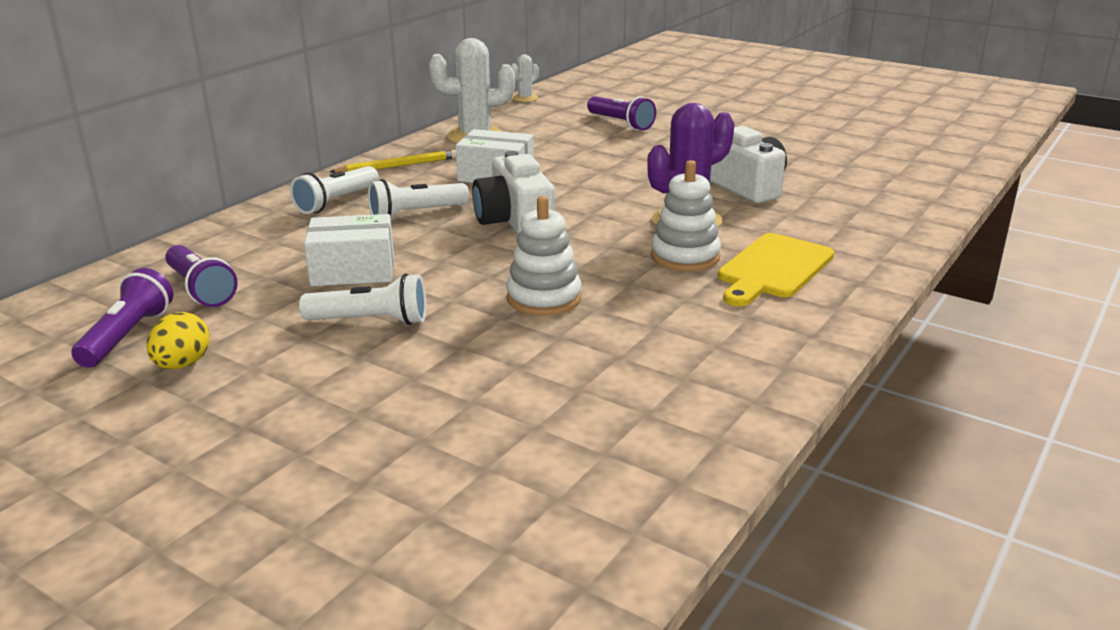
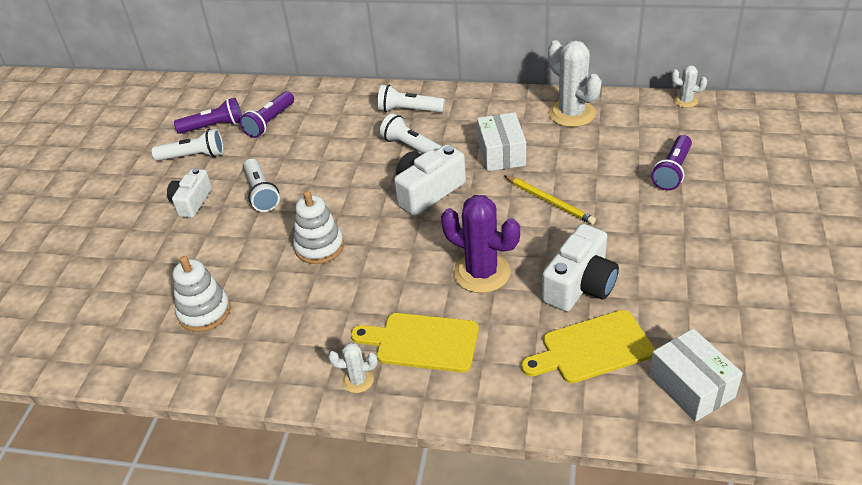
camera: 70 degrees right, 15 degrees up
(182, 365) = (193, 156): yellow egg -> white flashlight
(309, 382) = (192, 202): none -> white camera
(353, 270) = (318, 160): white box -> white box (691, 386)
(398, 166) = (486, 106): yellow pencil -> yellow pencil (549, 201)
(685, 256) = (417, 290): white stacking toy -> white stacking toy (204, 312)
(812, 314) = (358, 380): none -> white cactus
(835, 199) = (592, 348): none -> yellow cutting board

